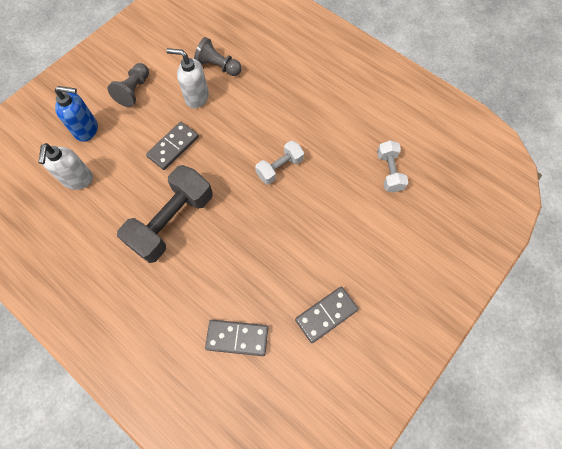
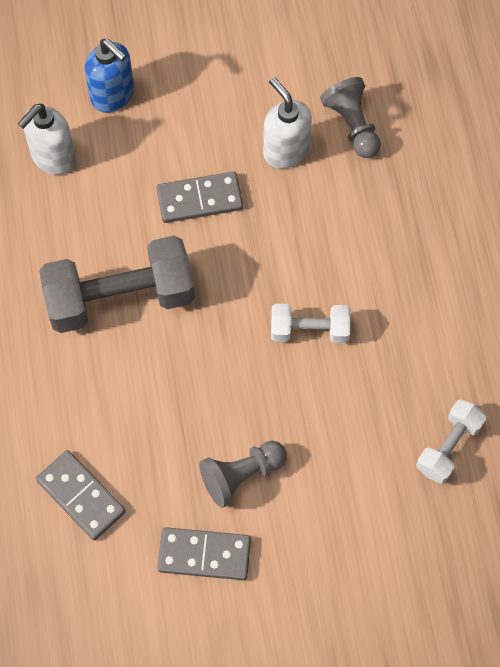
camera: 40 degrees right, 0 degrees up
(134, 91) = (213, 82): grey pawn -> grey pawn (241, 475)

